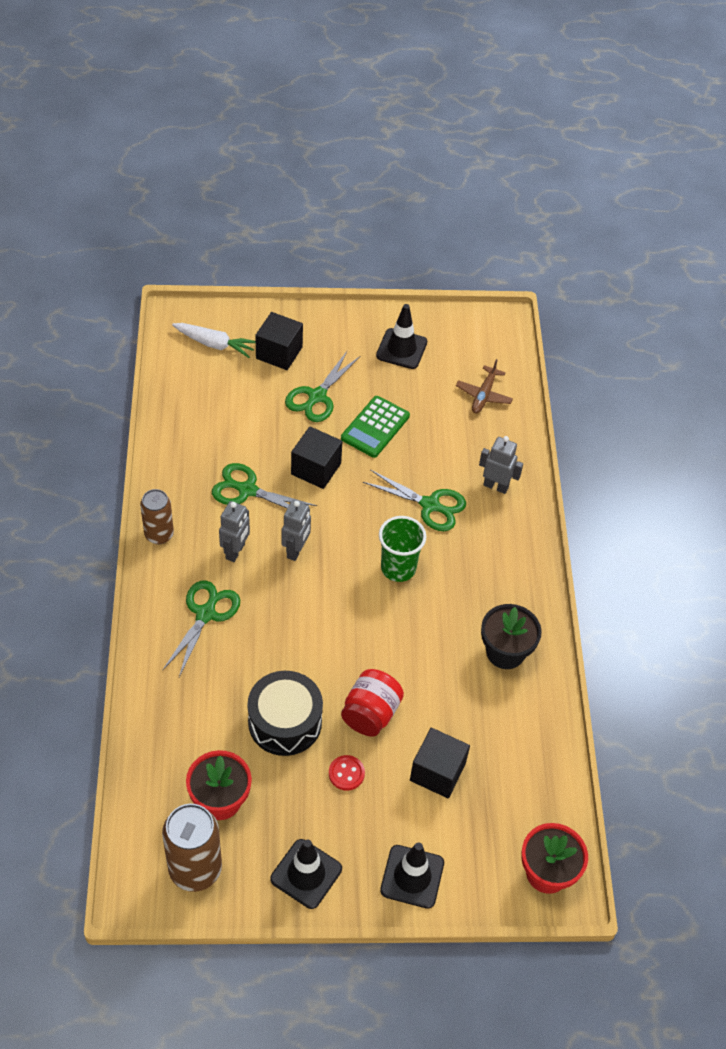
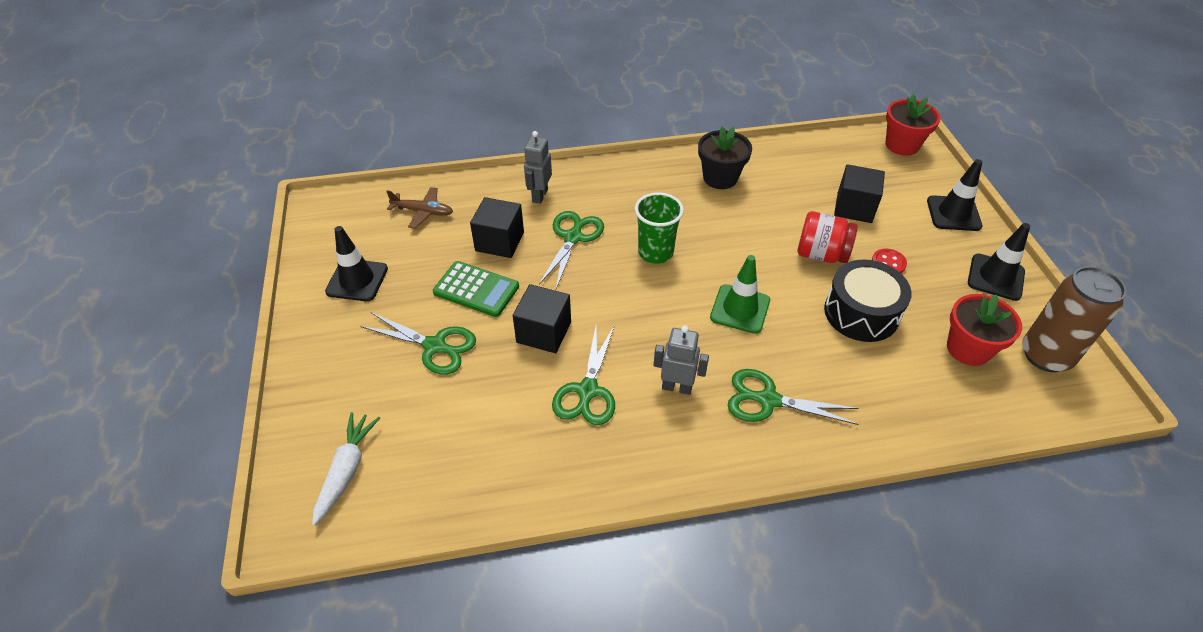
camera: 95 degrees left, 5 degrees down
(159, 534) = (676, 470): brown can -> none
(279, 353) = (363, 394): black cube -> black cube (499, 241)
(296, 550) = (658, 334): grey robot -> none
(311, 620) = (740, 309): none -> green traffic cone

